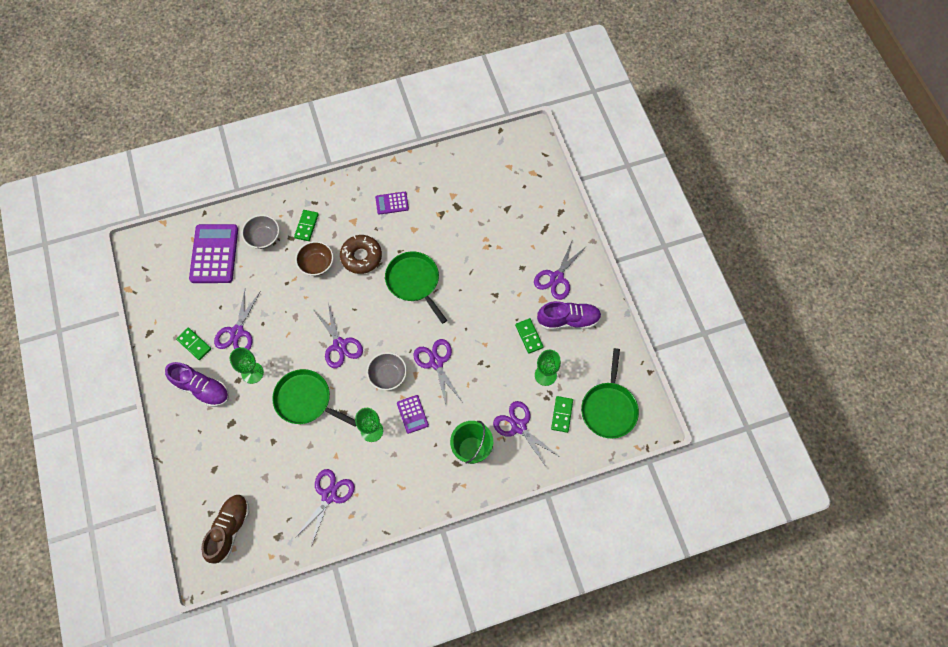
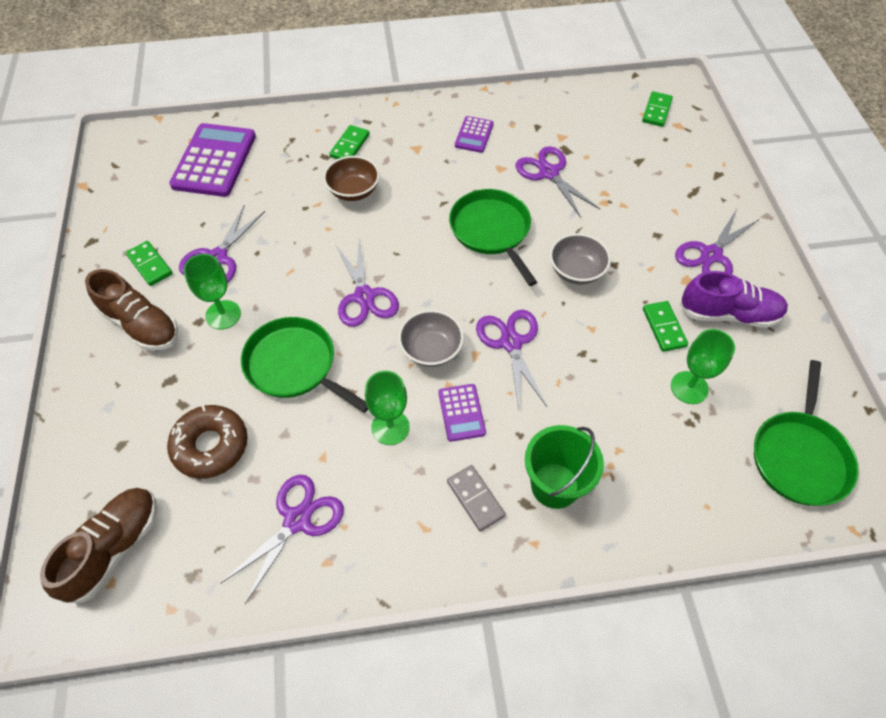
camera: 10 degrees right, 10 degrees down
(202, 388) = (141, 325): purple shoe -> brown shoe
(263, 237) = (287, 151): grey bowl -> grey bowl (576, 271)
(361, 257) = (419, 190): brown donut -> brown donut (211, 446)
(392, 203) = (474, 135): purple calculator -> purple calculator turned 75 degrees counterclockwise
(428, 465) = (475, 498): none -> grey domino
(519, 426) = (640, 460): purple scissors -> purple scissors (549, 173)
(561, 414) = (716, 453): green domino -> green domino (656, 111)

